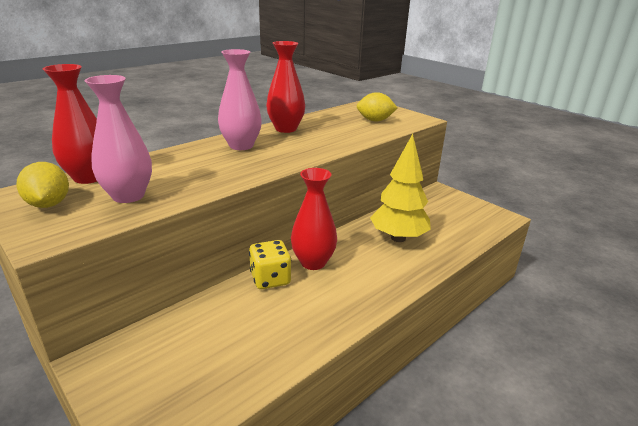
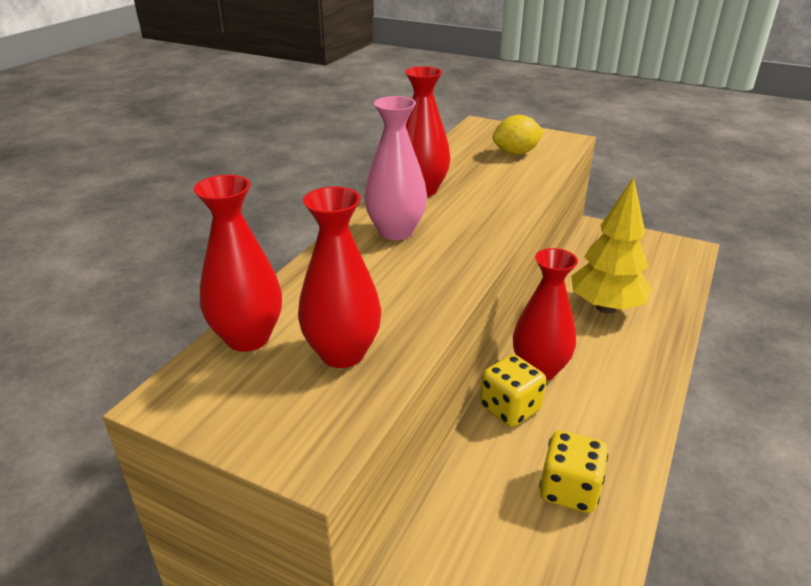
camera: 20 degrees left, 5 degrees up
(49, 204) = (247, 399): yellow lemon -> none
(128, 196) = (342, 353): pink vase -> red vase
(262, 337) = (569, 490): none -> yellow dice

